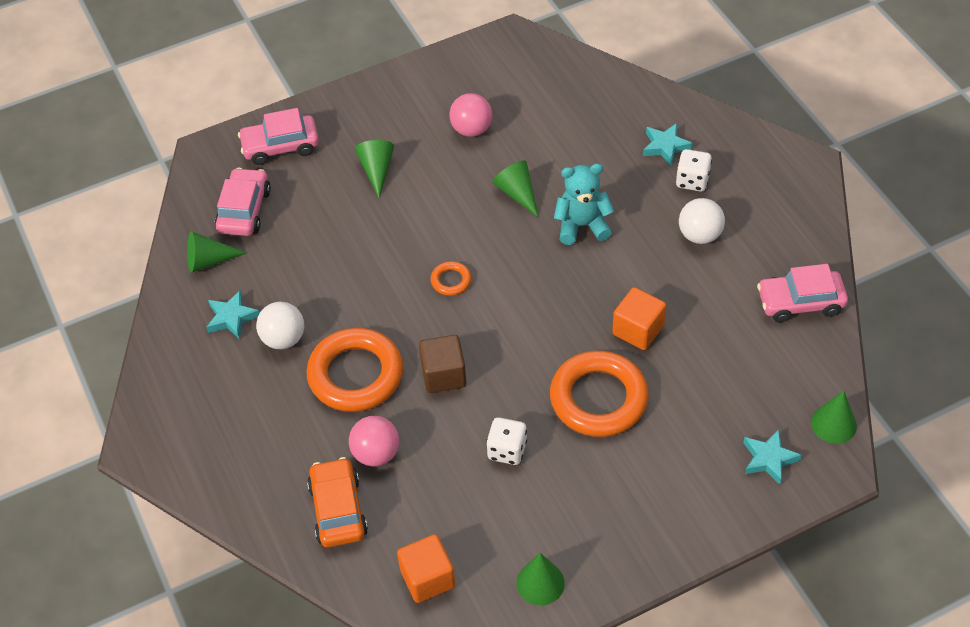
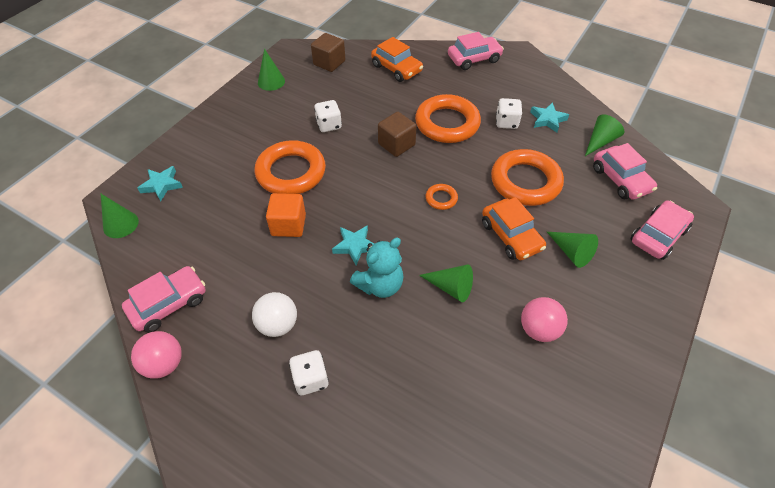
camera: 145 degrees right, 0 degrees up
(213, 468) = (474, 59): none -> pink car
(283, 339) = (506, 122): white ball -> white dice
(343, 256) = (525, 182): none -> orange ring
(376, 454) = (399, 95): pink ball -> pink ball (164, 364)
(417, 210) = (511, 236): none -> orange car
(427, 578) = (329, 63): orange cube -> brown cube
(665, 147) = (356, 407): turquoise star -> turquoise star (355, 246)

